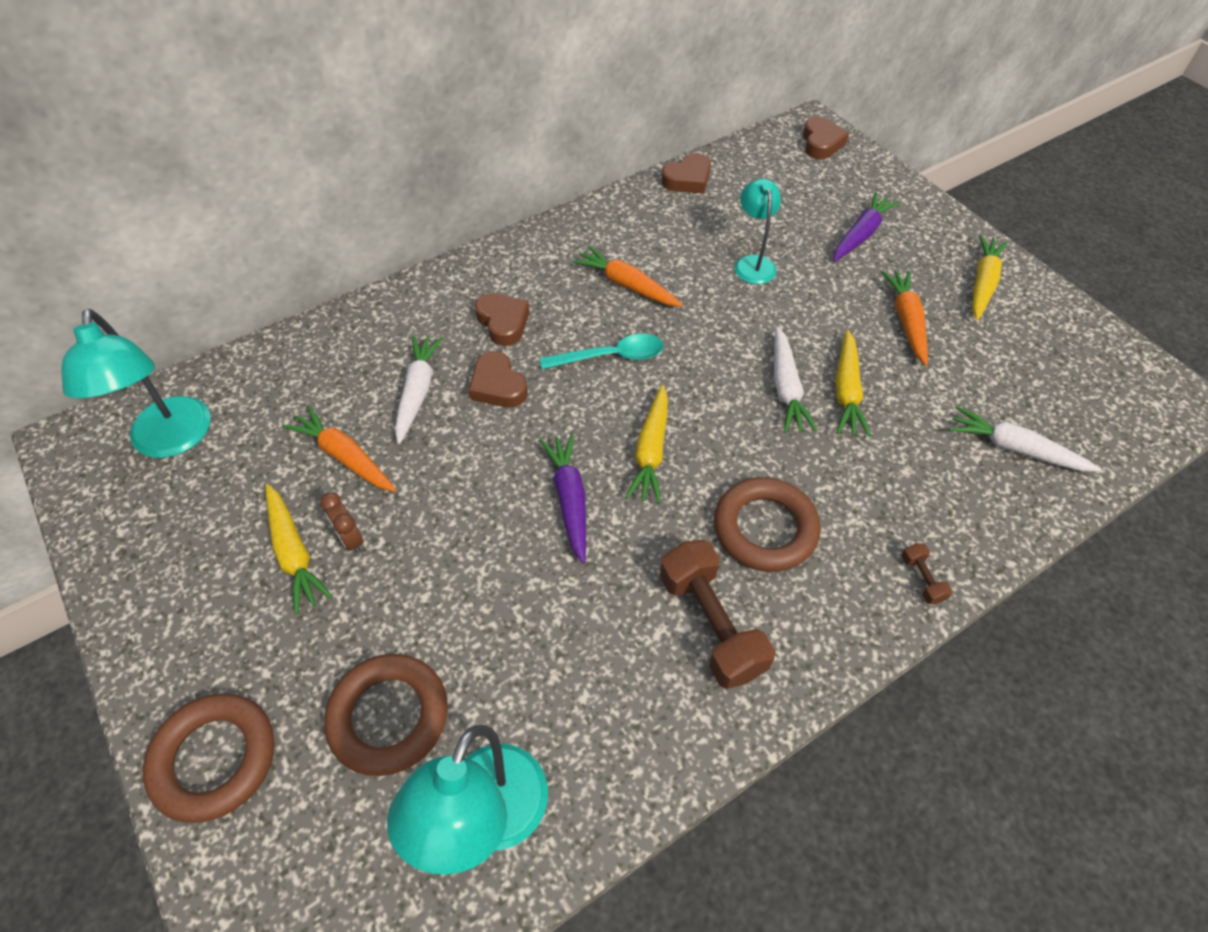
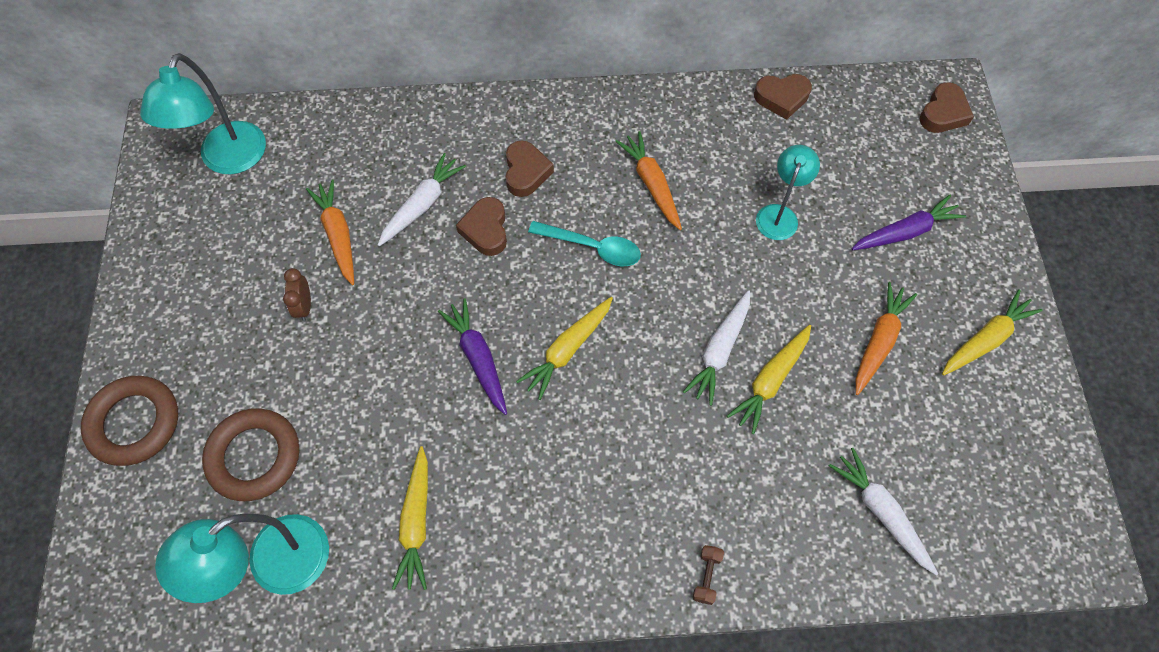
camera: 30 degrees right, 10 degrees up
(294, 553) = (261, 297): yellow carrot -> yellow carrot (416, 523)
(569, 499) = (478, 358): purple carrot -> purple carrot turned 45 degrees counterclockwise
(711, 624) = (515, 517): brown dumbbell -> none
(765, 528) = (611, 464): brown ring -> none

